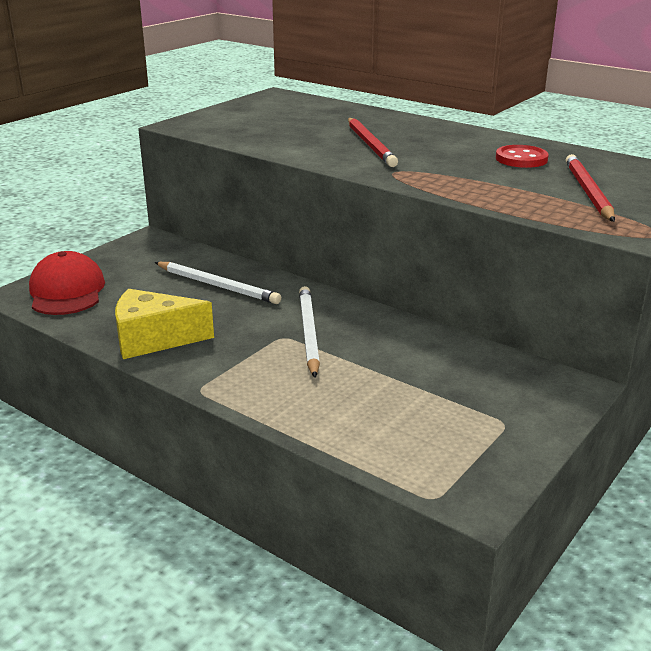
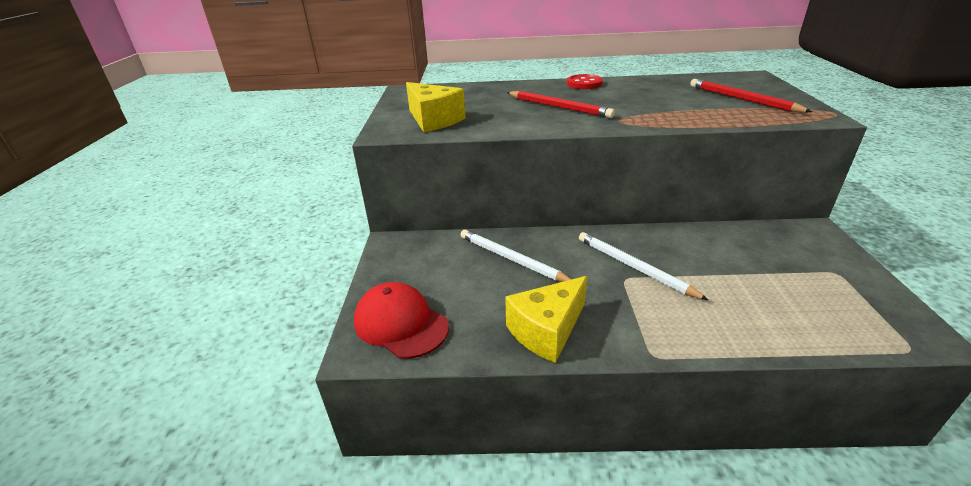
camera: 35 degrees left, 5 degrees up
(217, 285) = (511, 259): white pencil -> white pencil turned 135 degrees counterclockwise
(236, 126) = (433, 120): none -> yellow cheese
(521, 159) = (661, 90): red button -> red button (584, 83)

